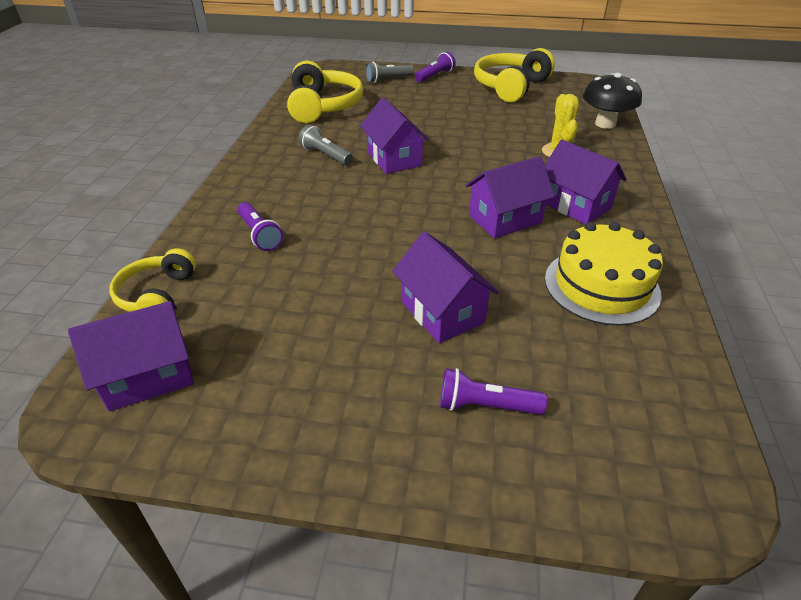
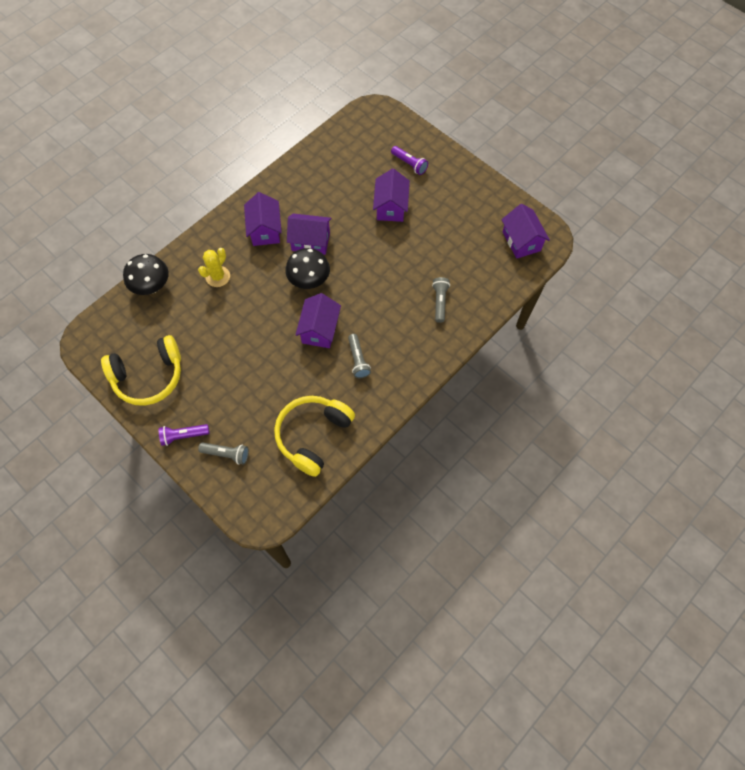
camera: 145 degrees left, 25 degrees up
(148, 375) = (521, 241): purple house -> purple house turned 60 degrees clockwise
(157, 295) = (505, 285): yellow headphones -> none
(259, 234) = (440, 302): purple flashlight -> grey flashlight
(456, 187) = (309, 280): none -> black mushroom
(601, 286) = (314, 182): yellow cake -> none

